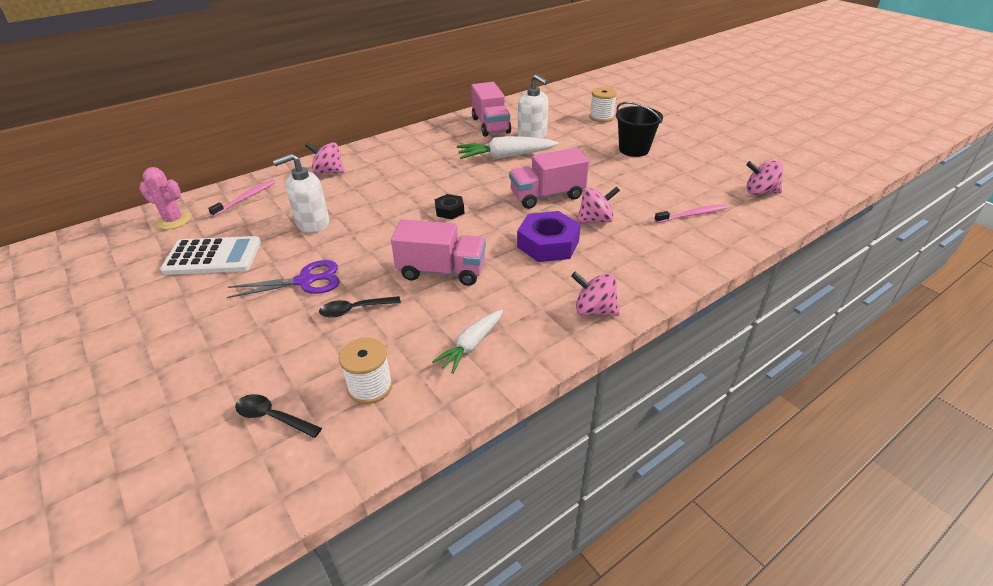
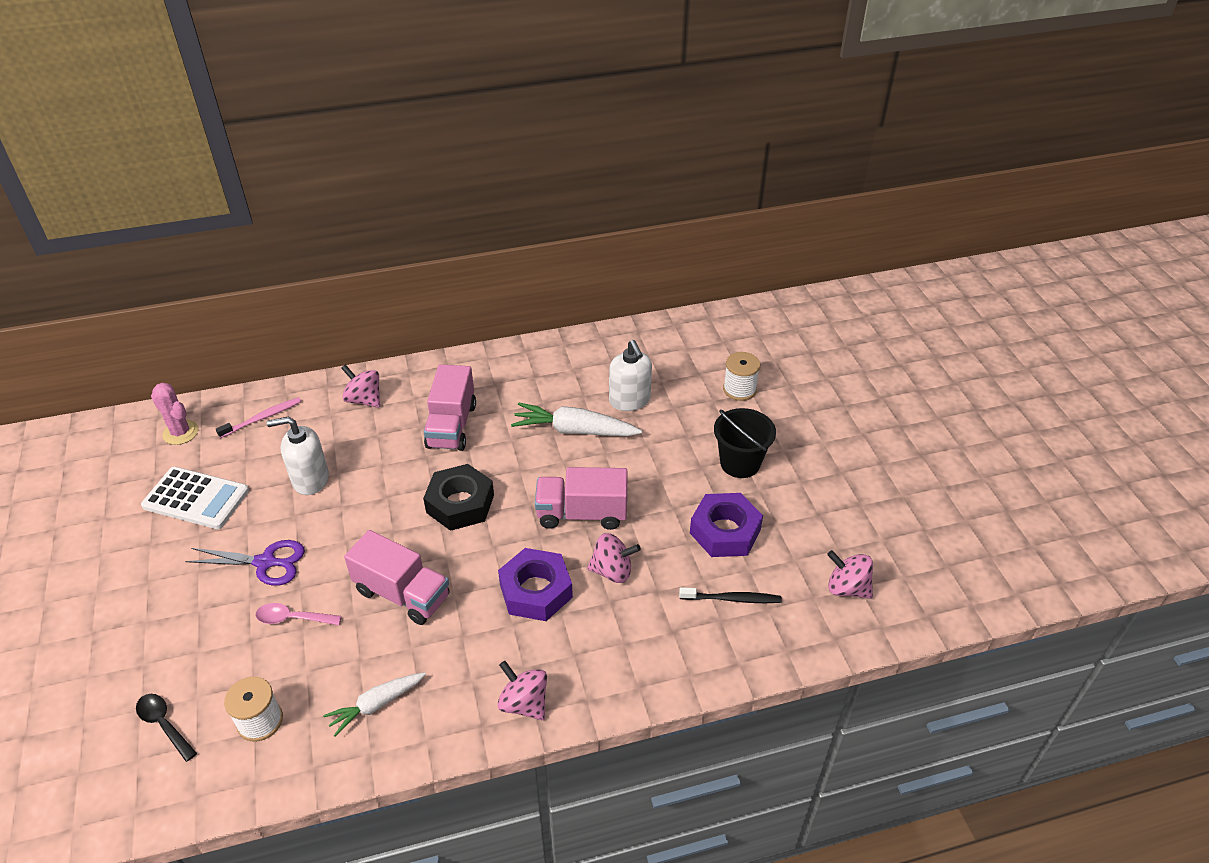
camera: 20 degrees right, 5 degrees up
(354, 310) = (292, 618): black spoon -> pink spoon
(449, 210) = (460, 503): black nut -> black nut, size x1.84
(490, 125) = (590, 367): pink truck -> pink truck (451, 426)
(655, 183) = (725, 531): none -> purple nut
(692, 215) = (732, 599): pink toothbrush -> black toothbrush

